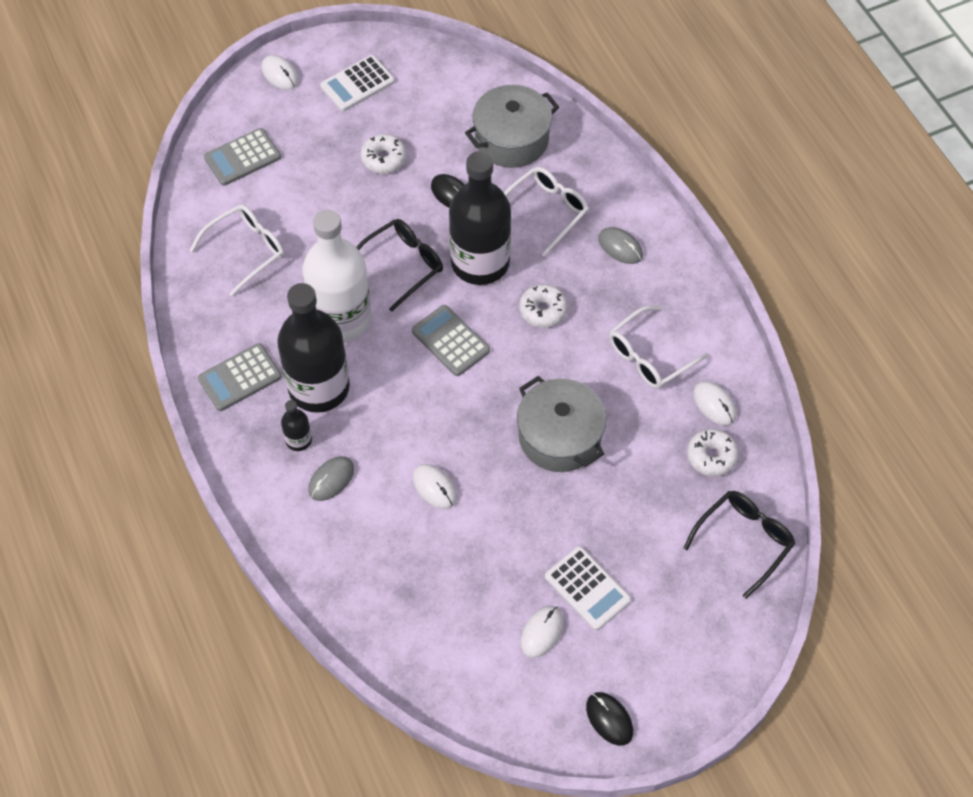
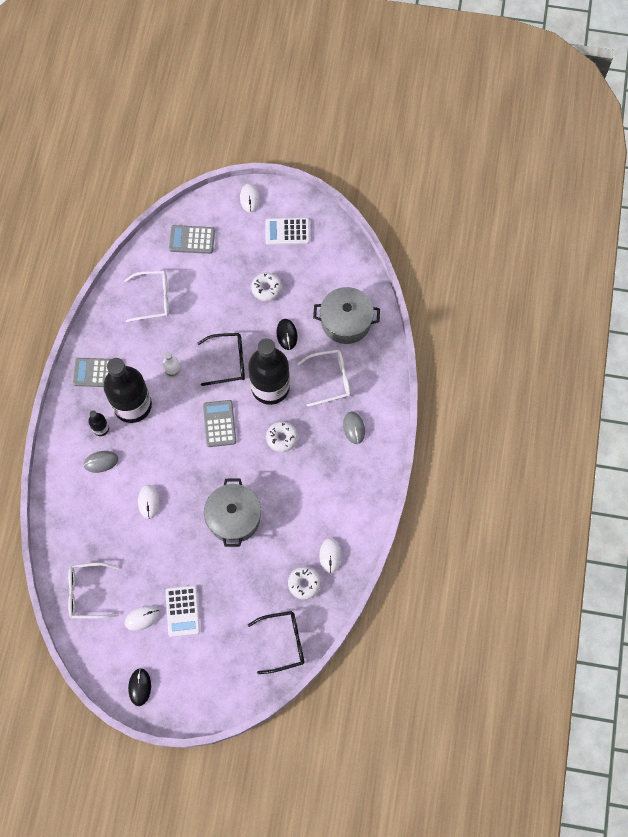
camera: 35 degrees right, 10 degrees up
(341, 318) = (173, 372): white bottle -> white bottle, size x0.42
(649, 356) = (318, 504): white glasses -> white glasses (88, 593)

